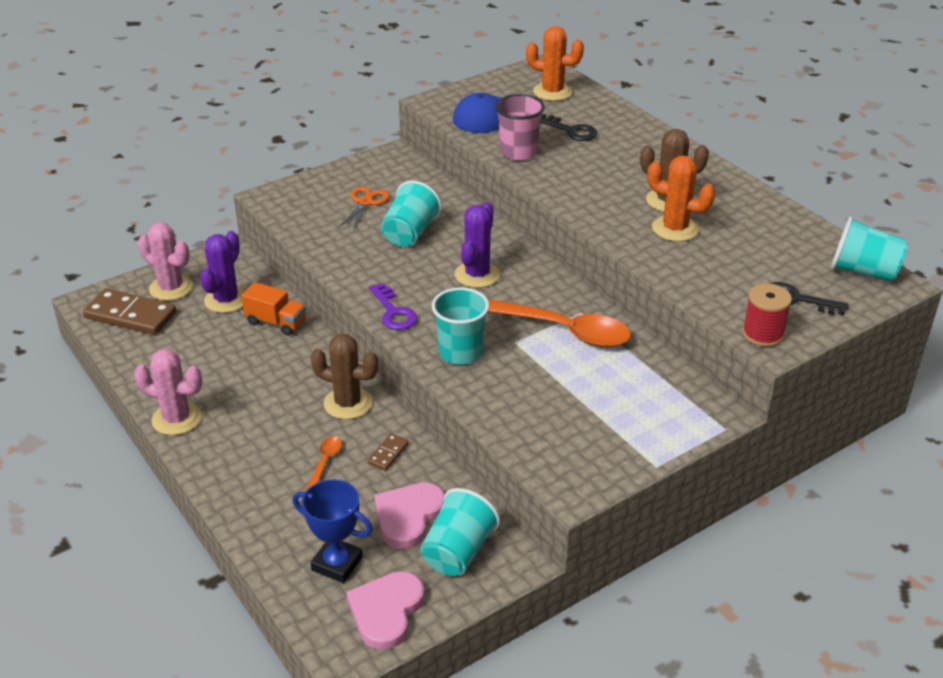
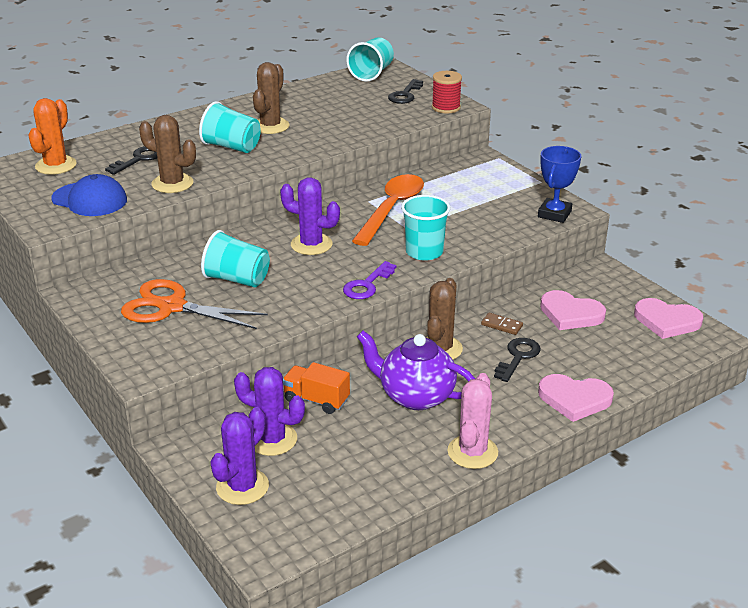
camera: 90 degrees left, 5 degrees down
(130, 315) = (294, 514): brown domino -> none
(171, 288) = (242, 487): pink cactus -> purple cactus
(241, 501) = (574, 399): none -> pink heart
(270, 384) = (415, 396): none -> purple teapot
(276, 322) = (316, 400): orange truck -> orange truck turned 90 degrees counterclockwise
(325, 462) = (518, 357): orange spoon -> black key
(337, 564) = (629, 345): blue trophy -> blue trophy (554, 214)
(365, 202) = (171, 307): orange scissors -> orange scissors, size x1.72
(393, 312) = (367, 285): purple key -> purple key turned 150 degrees clockwise
(458, 552) = (600, 292): turquoise cup -> turquoise cup (232, 147)
(518, 152) = (172, 184): pink cup -> brown cactus
(675, 229) = (312, 126): orange cactus -> none

